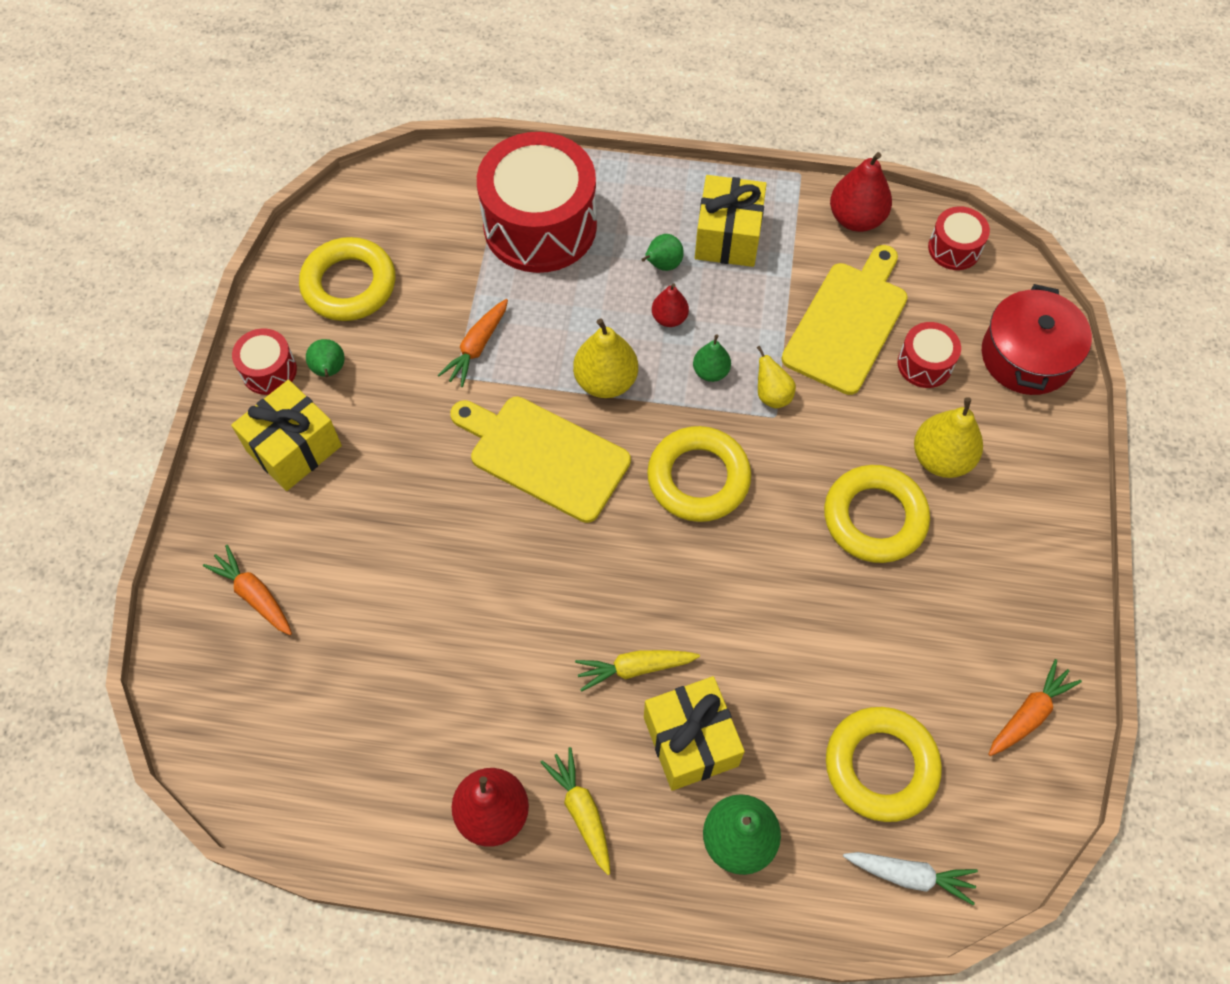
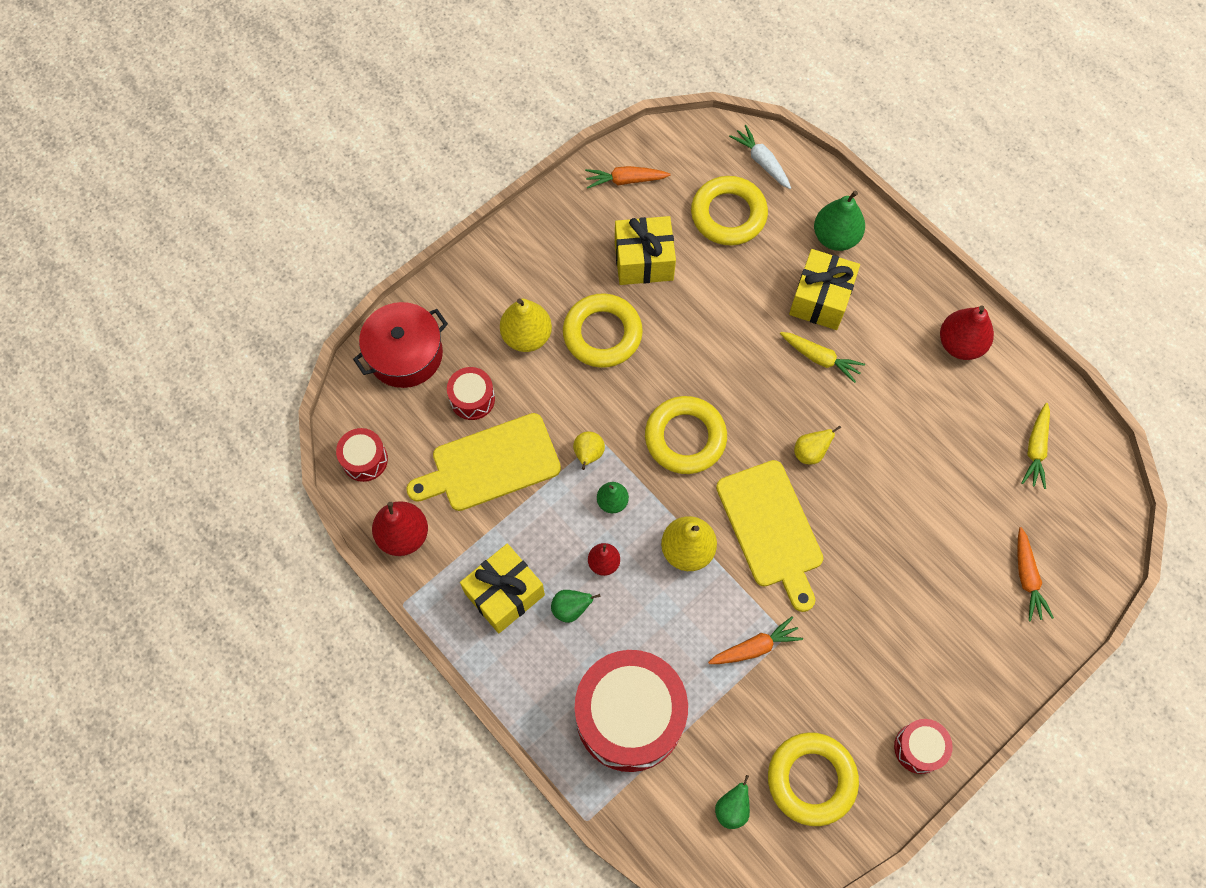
camera: 140 degrees left, 5 degrees up
(294, 448) = (938, 667): yellow gift -> yellow gift (643, 261)
(329, 370) = (874, 712): green pear -> green pear (732, 808)
(565, 557) = (810, 452): none -> yellow pear
(581, 811) = (909, 310): yellow carrot -> yellow carrot (1035, 449)

